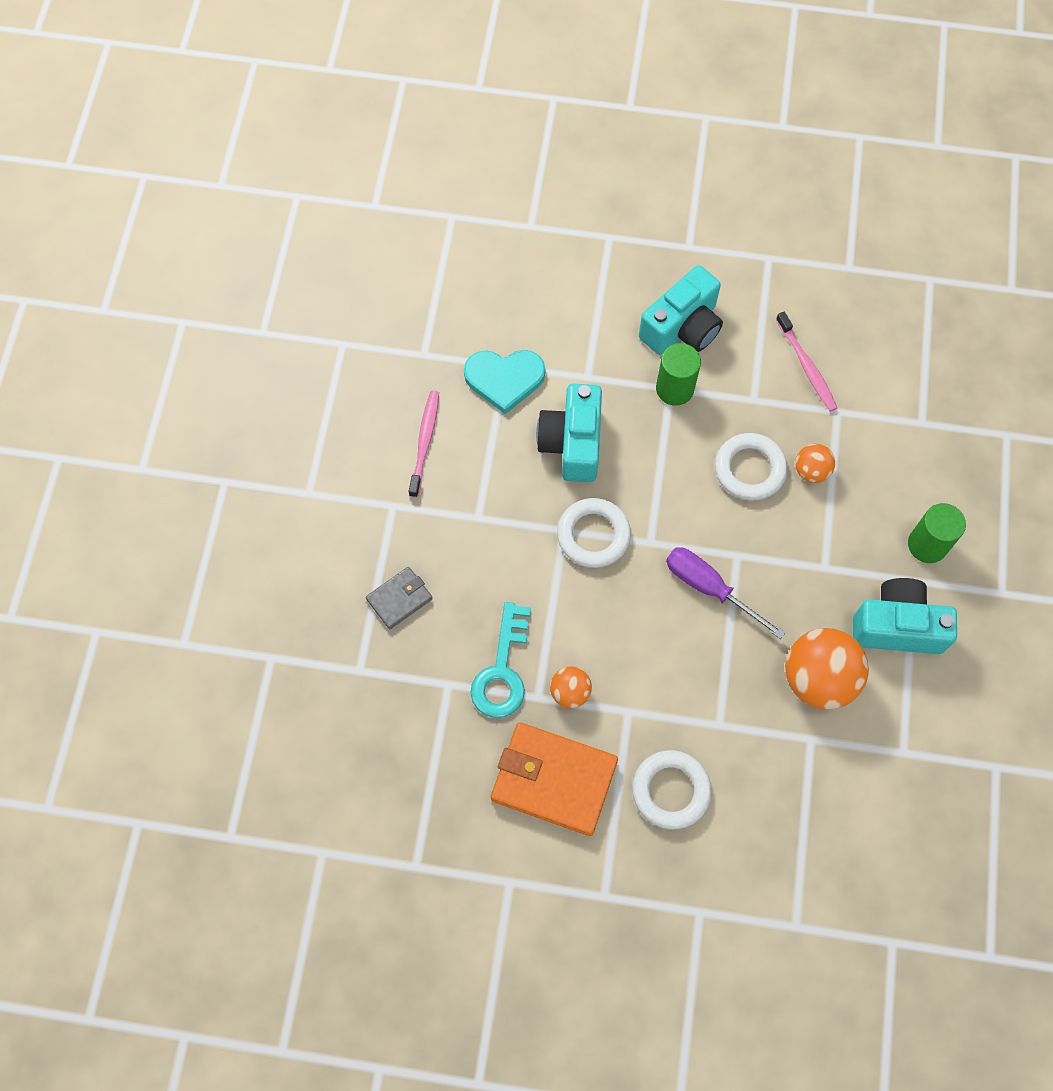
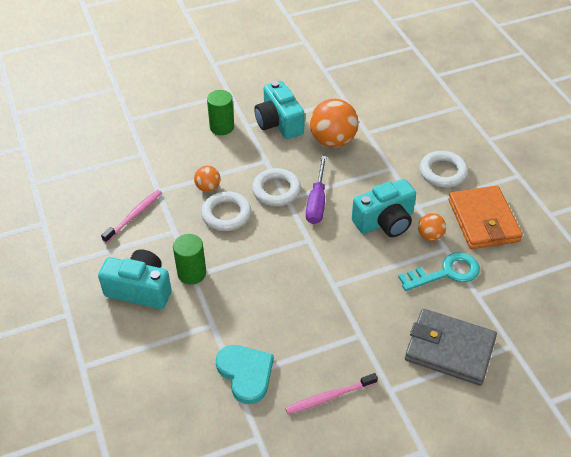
camera: 120 degrees left, 20 degrees down
(399, 599) = (449, 349): grey wallet -> grey wallet, size x1.90
(572, 443) = (269, 309): turquoise camera -> turquoise camera (385, 221)
(593, 535) = (325, 269): white ring -> white ring (276, 190)

